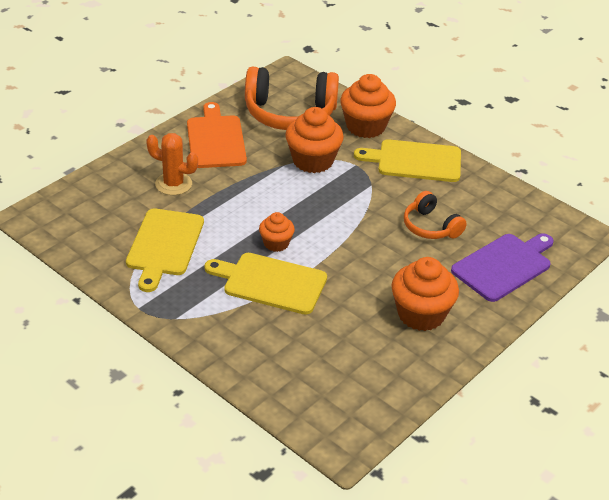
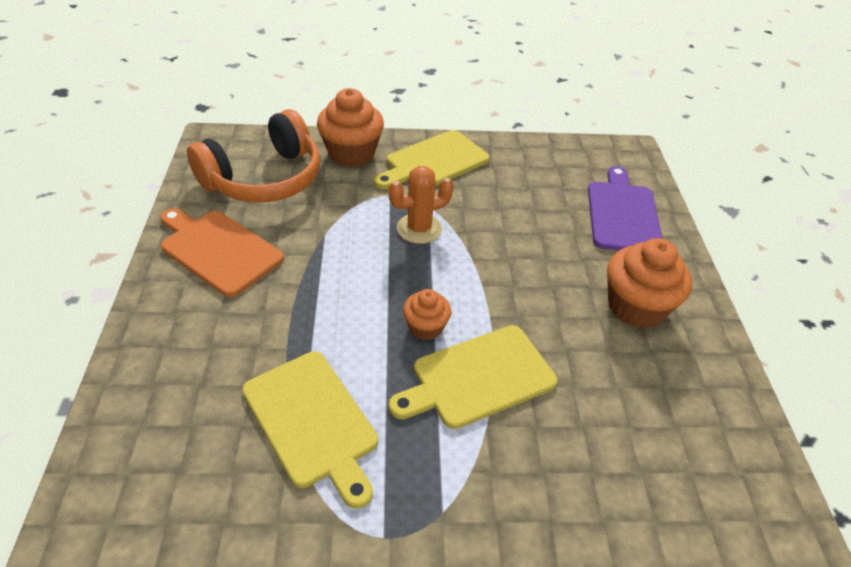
camera: 45 degrees left, 5 degrees up
(173, 184) = (231, 333): orange cactus -> orange cactus (419, 229)
(313, 161) = (347, 214): orange cupcake -> none
(430, 227) = (526, 215): orange headphones -> none

